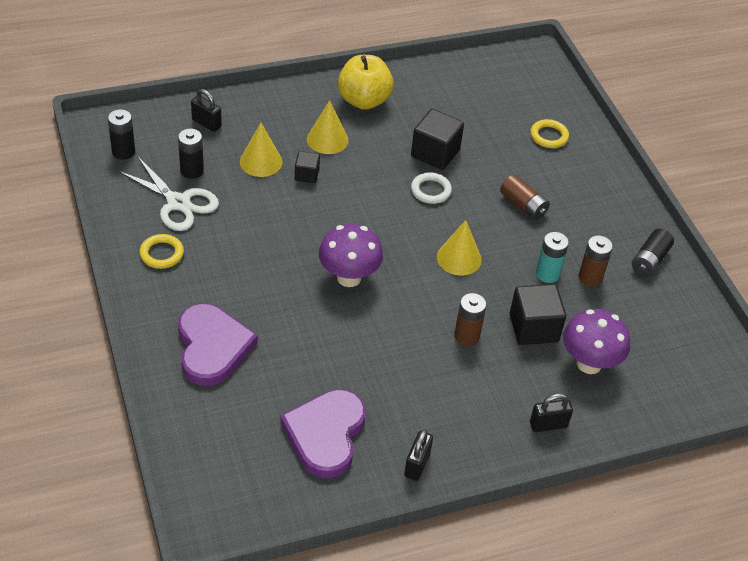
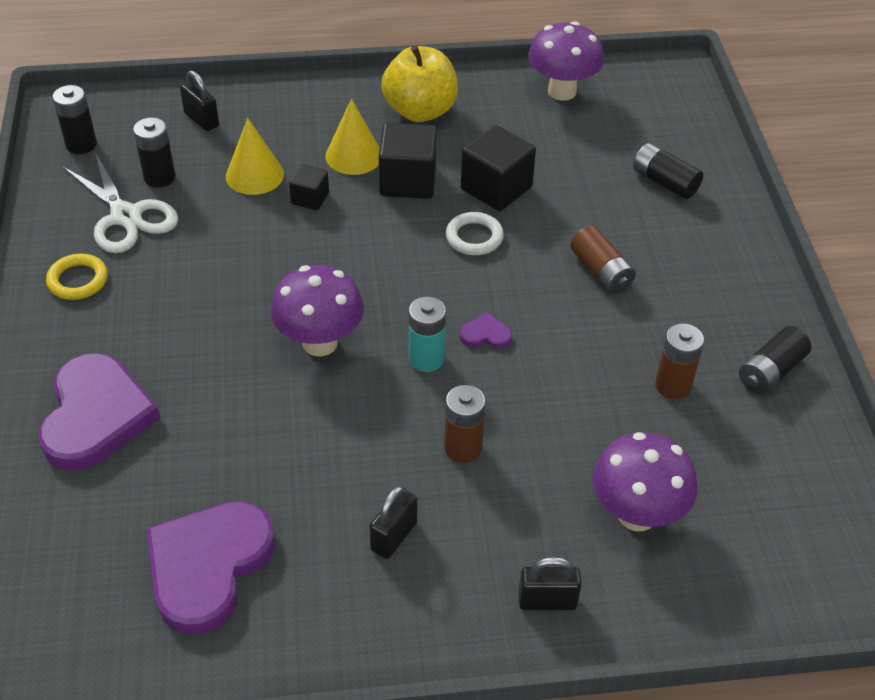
camera: 15 degrees right, 0 degrees up
(417, 465) = (327, 634): black padlock -> black padlock (394, 536)
(459, 258) = (485, 334): yellow cone -> purple heart
(460, 75) = (562, 91): none -> purple mushroom
(533, 328) = (566, 449): black cube -> black cube (408, 181)
(547, 274) = (610, 372): turquoise battery -> turquoise battery (426, 359)
(548, 136) = (664, 182): yellow ring -> black battery

